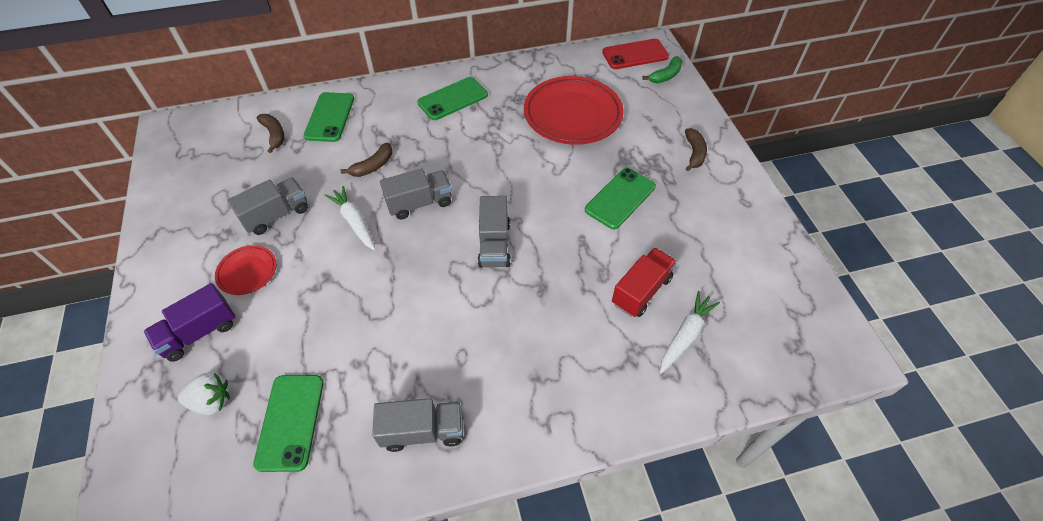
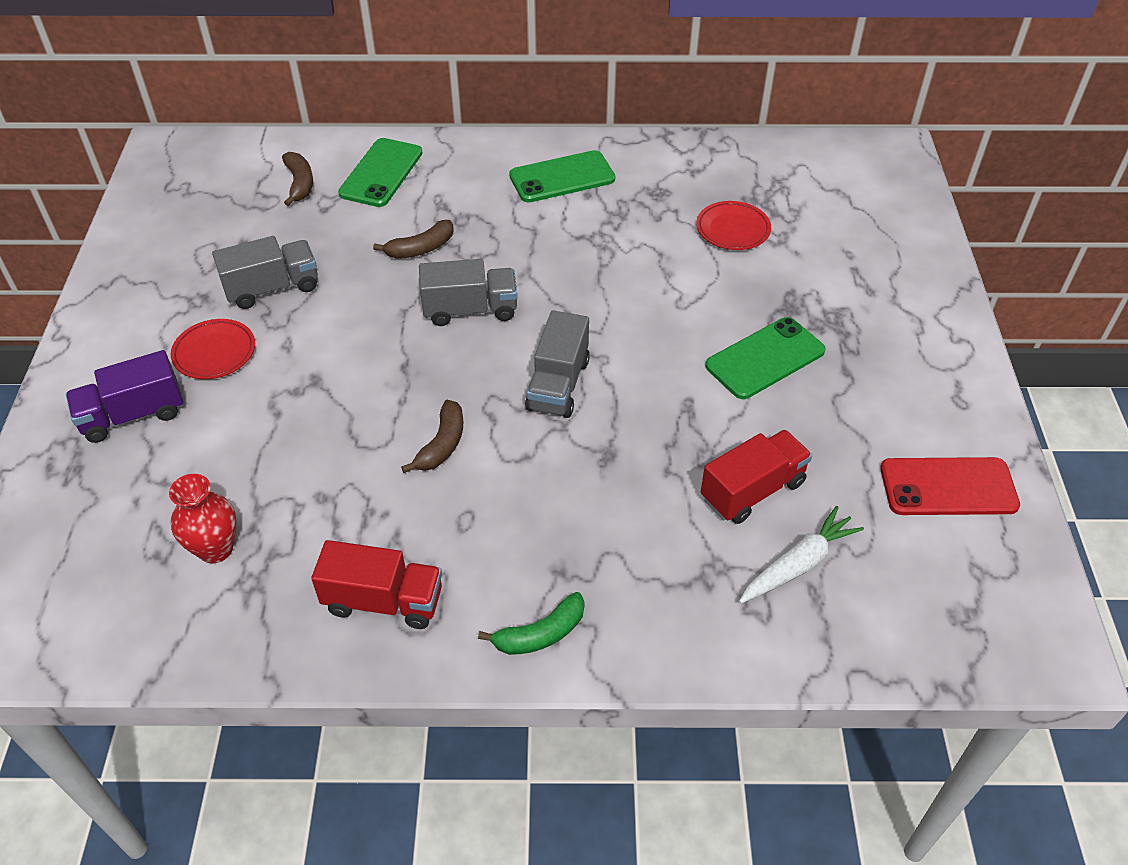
camera: 15 degrees right, 5 degrees down
(212, 401) = (126, 501): white strawberry -> none
(290, 422) = (216, 549): green phone -> red vase
(354, 222) = (373, 317): white carrot -> none
(423, 431) = (383, 601): grey truck -> red truck
(572, 115) = (733, 229): red plate -> red plate, size x0.49
(635, 54) = (860, 159): red phone -> red phone (948, 487)
(665, 76) = (898, 198): green banana -> green banana (540, 634)
(694, 153) = (903, 317): brown banana -> brown banana (442, 444)

